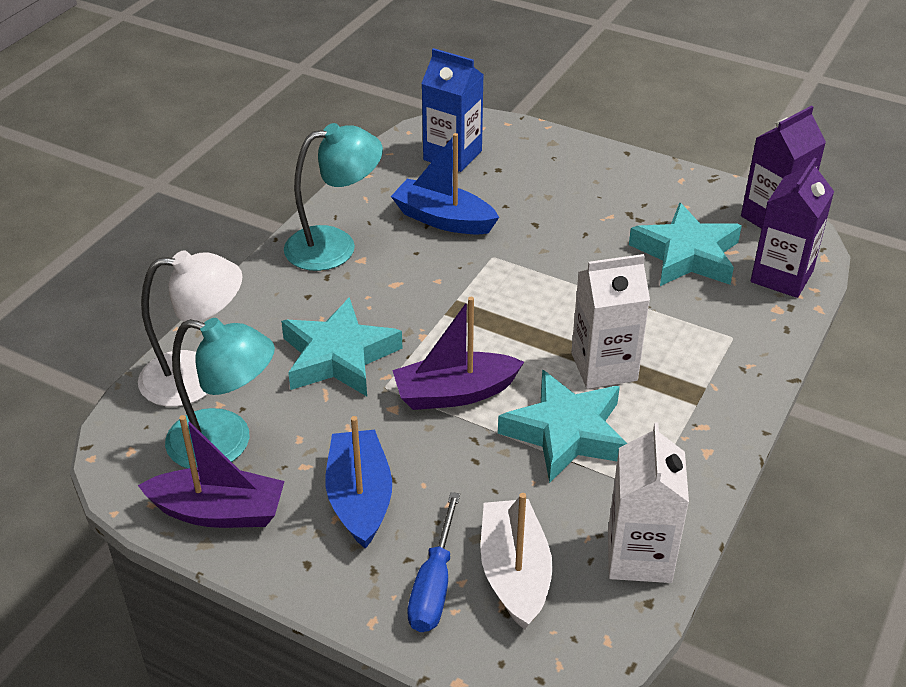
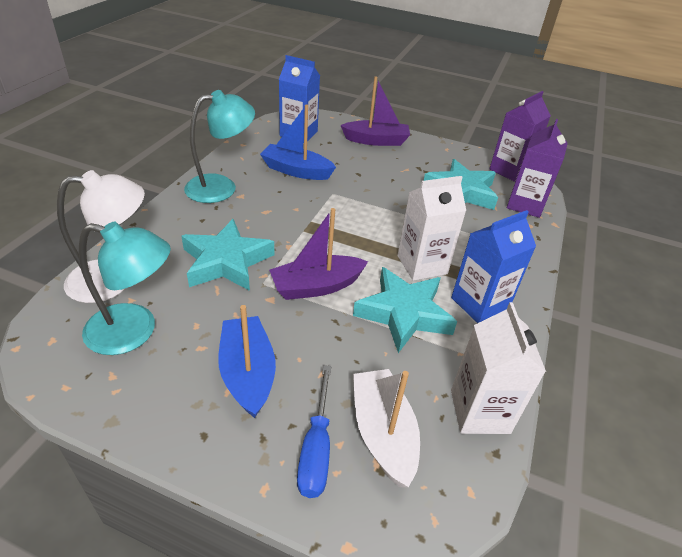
camera: 10 degrees left, 0 degrees up
(219, 512) = (126, 391): purple boat -> purple boat (376, 141)
(673, 423) = (479, 304): none -> blue carton

